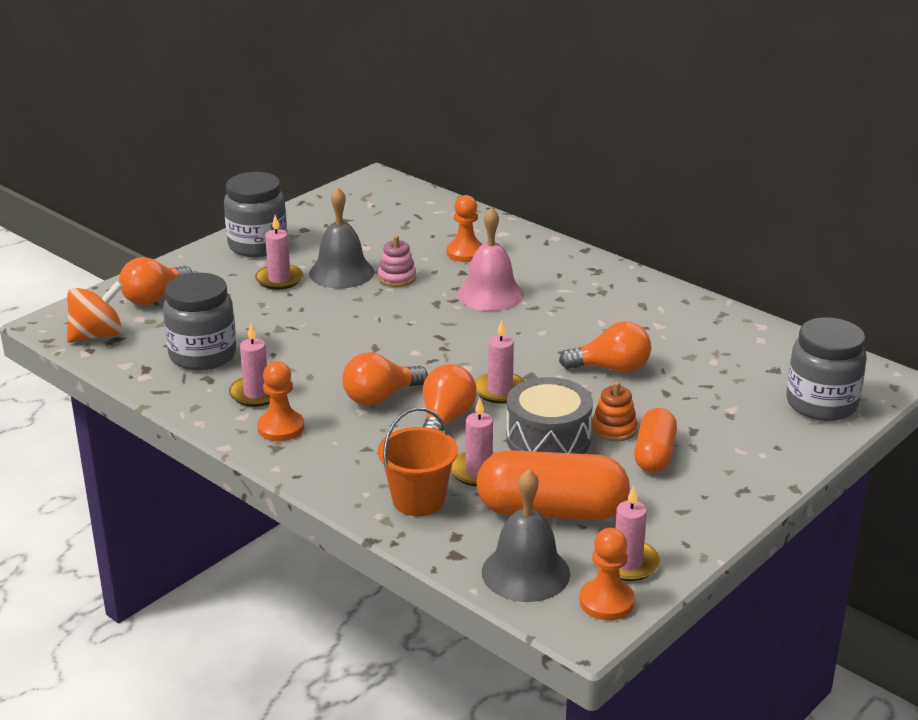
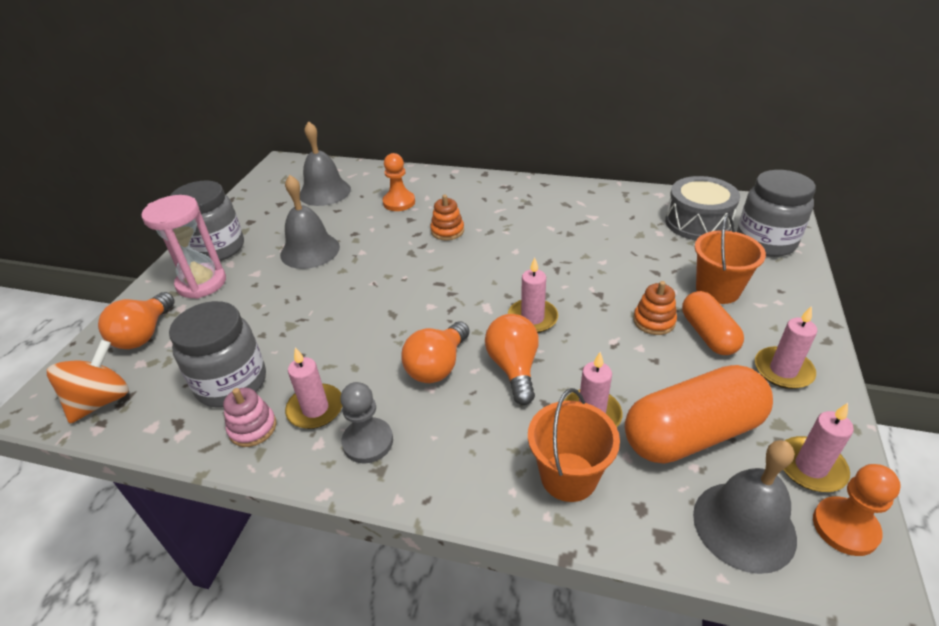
camera: 25 degrees left, 10 degrees up
(225, 271) = (201, 283): none -> pink hourglass
(279, 279) = (258, 275): pink candle -> pink candle (783, 370)
(281, 428) = (368, 442): orange pawn -> grey pawn
(397, 278) = (361, 241): pink stacking toy -> pink stacking toy (252, 428)
(398, 221) = (325, 192): none -> grey bell
(490, 294) = (447, 231): pink bell -> orange stacking toy
(548, 439) = (614, 353): grey drum -> grey drum (697, 223)
(611, 369) = (597, 265): orange light bulb -> none
(710, 426) = (717, 290): none -> orange bucket

